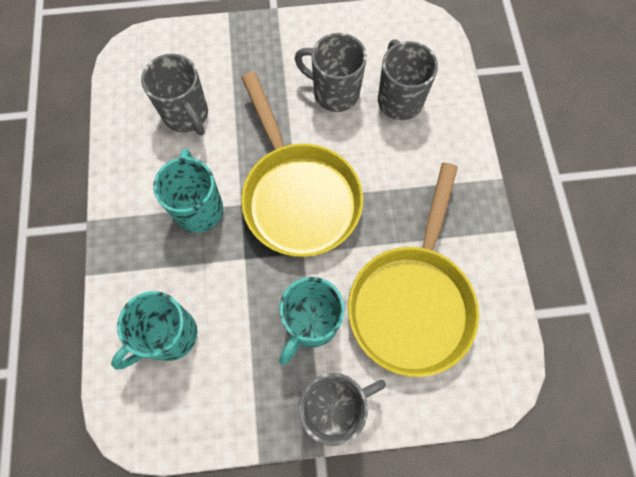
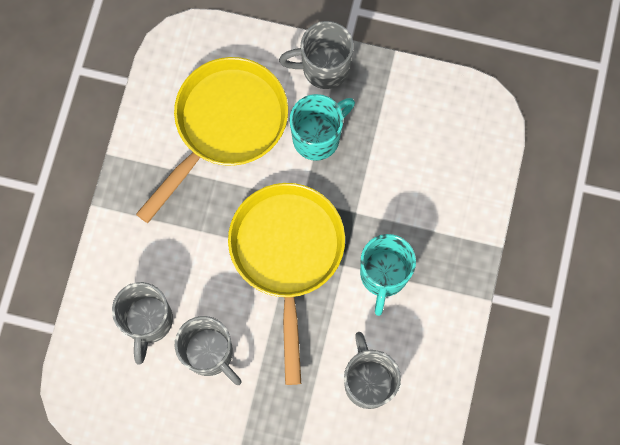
camera: 160 degrees left, 5 degrees up
(169, 336) = (440, 168): turquoise mug -> none

